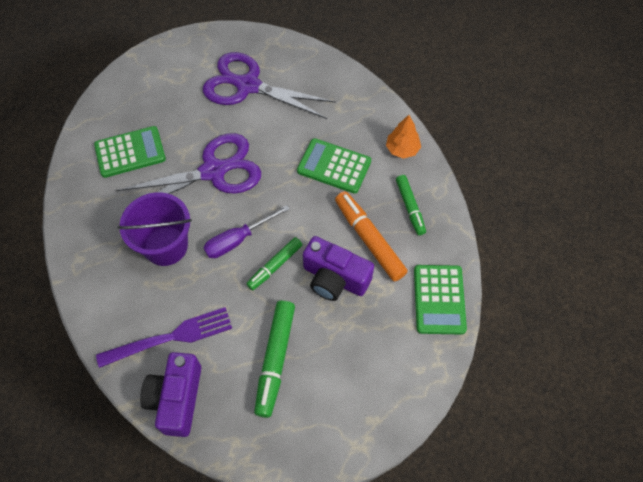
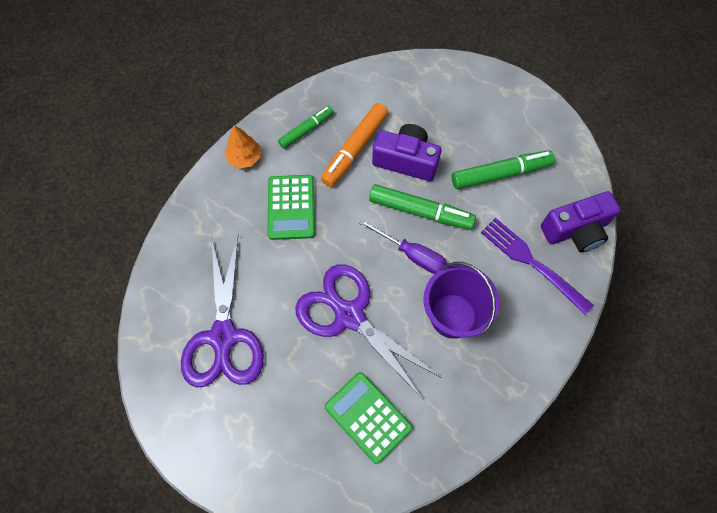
camera: 115 degrees left, 5 degrees up
(275, 266) = (420, 211): green marker -> green marker, size x1.56
(334, 278) = (406, 160): purple camera -> purple camera turned 75 degrees counterclockwise
(439, 299) = (383, 81): green calculator -> none

